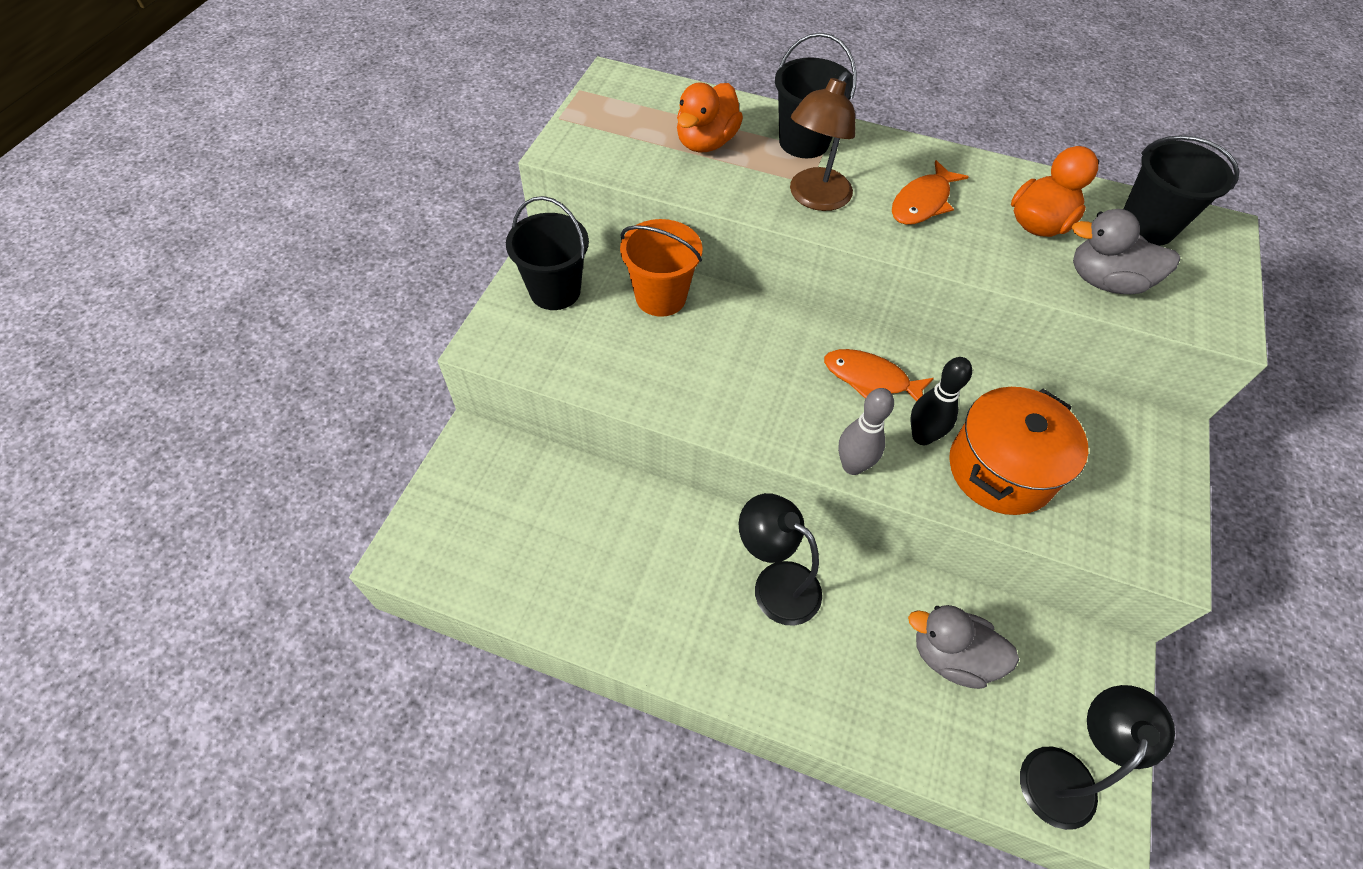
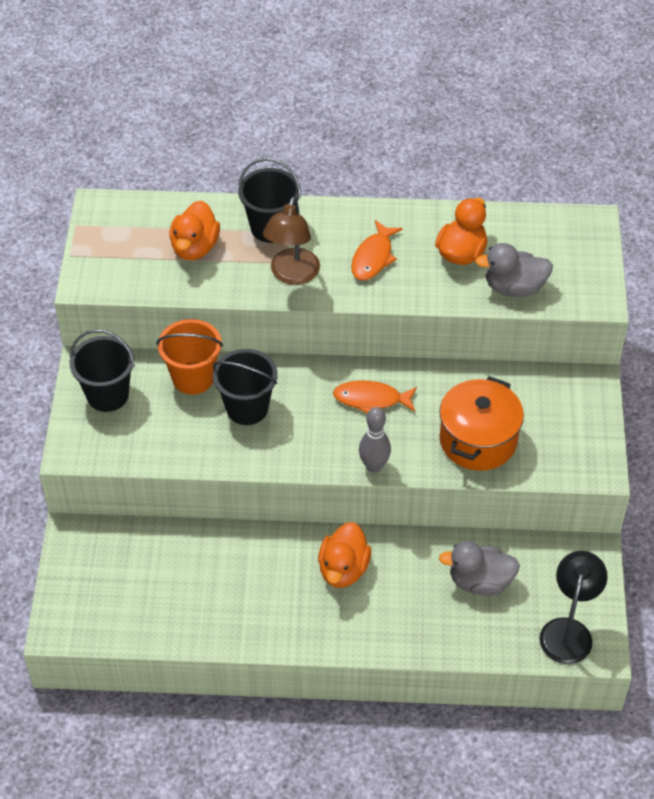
camera: 15 degrees left, 5 degrees down
(775, 583) = (343, 569): black lamp -> orange duck
(922, 436) = (418, 432): black bowling pin -> none
(1146, 226) = (538, 235): black bucket -> black bucket (247, 408)

